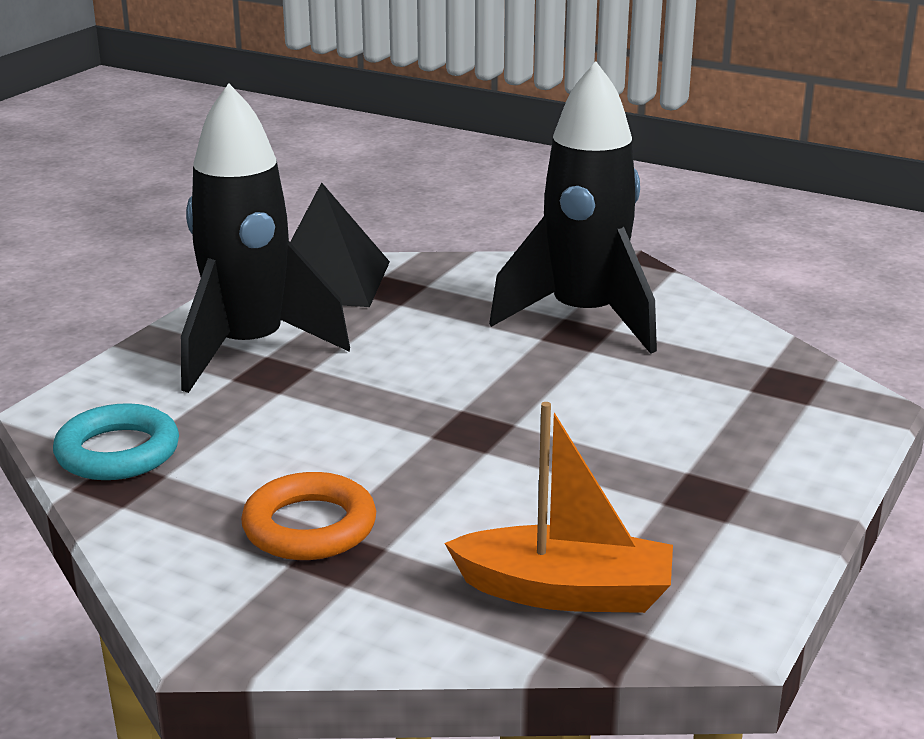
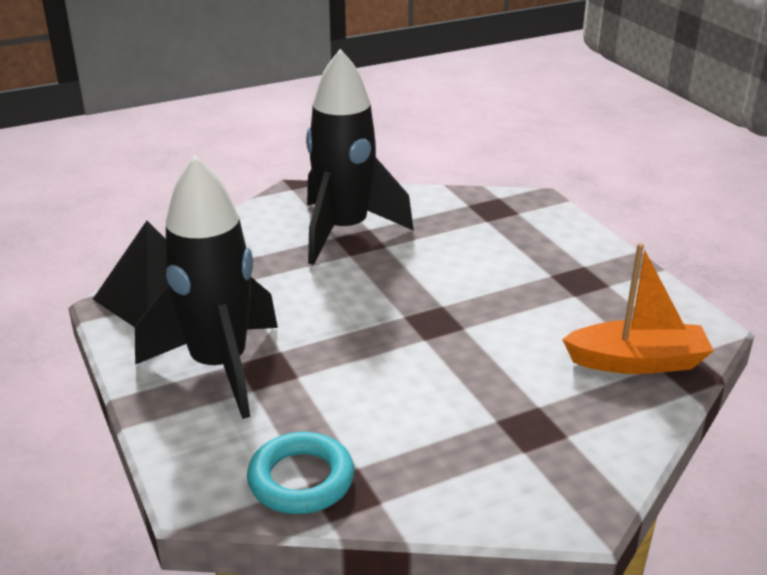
camera: 55 degrees left, 5 degrees up
(309, 526) = (488, 426): orange ring -> none
(565, 592) = (637, 362): orange boat -> orange boat turned 45 degrees clockwise

